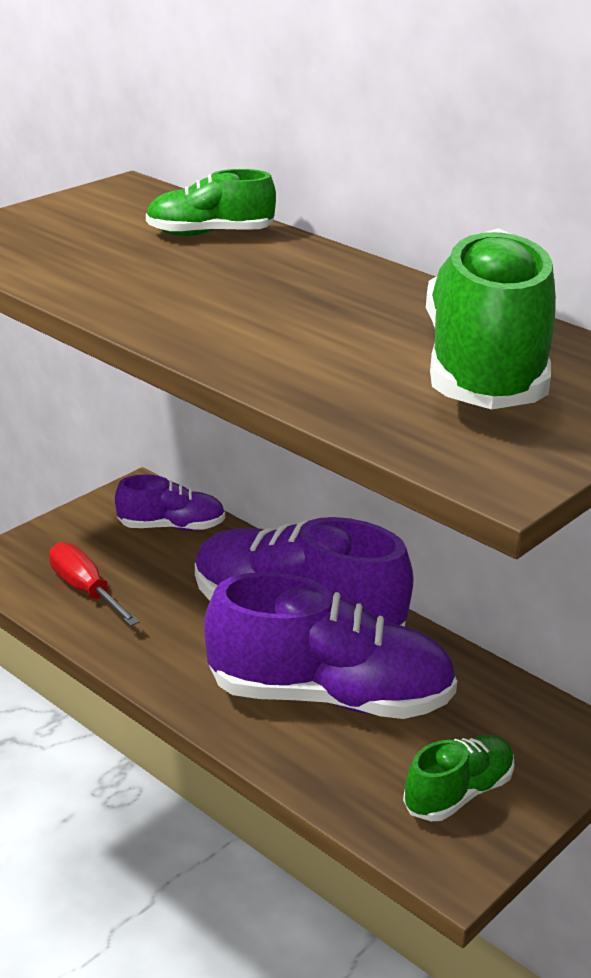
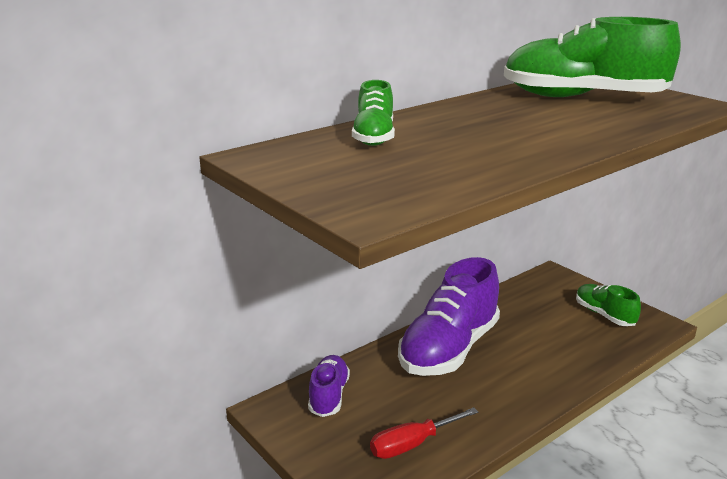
camera: 80 degrees left, 5 degrees down
(330, 697) = (531, 345): purple shoe -> none

